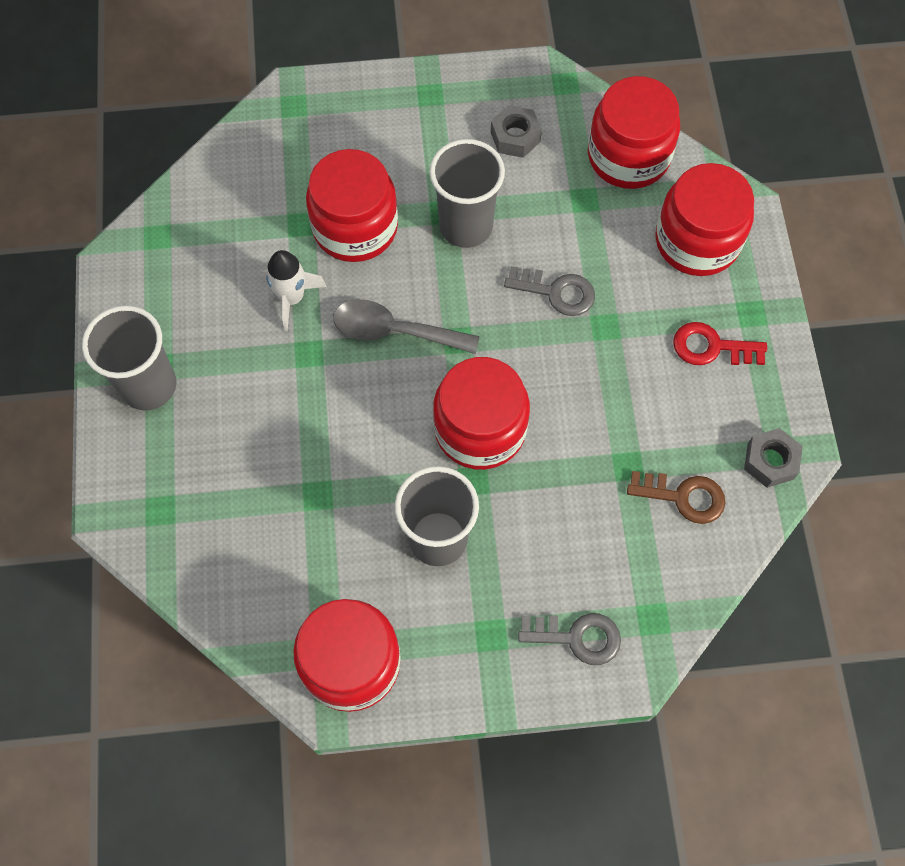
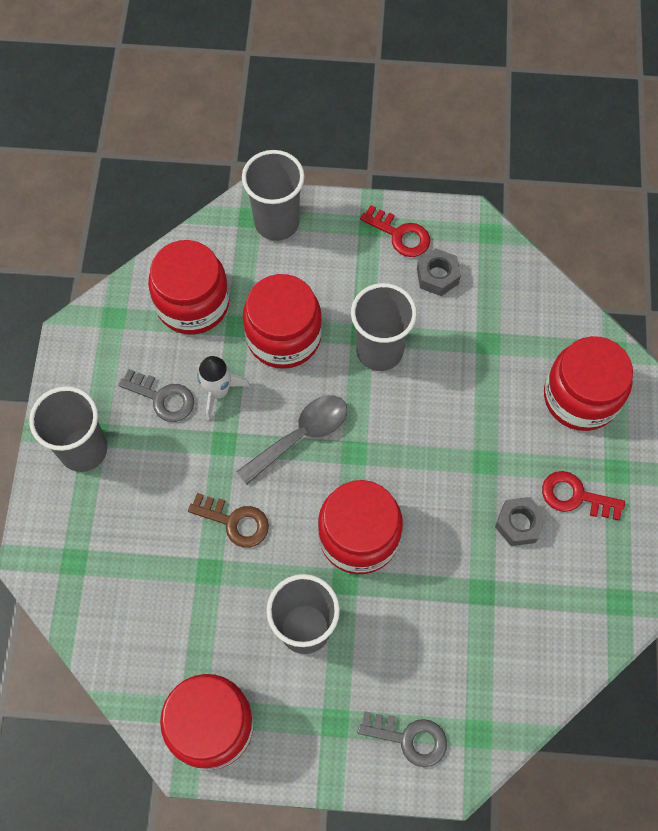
camera: 10 degrees right, 0 degrees up
(324, 106) = (277, 222): none -> grey cup
(394, 331) = (301, 436): grey spoon -> grey spoon turned 120 degrees clockwise
(465, 99) = (400, 235): none -> red key
(556, 292) = (448, 423): grey key -> grey key (162, 398)
(628, 156) = (534, 309): red jar -> red jar (193, 303)
(683, 496) = (525, 628): brown key -> brown key (235, 521)
(770, 461) = (608, 609): grey nut -> grey nut (519, 524)

